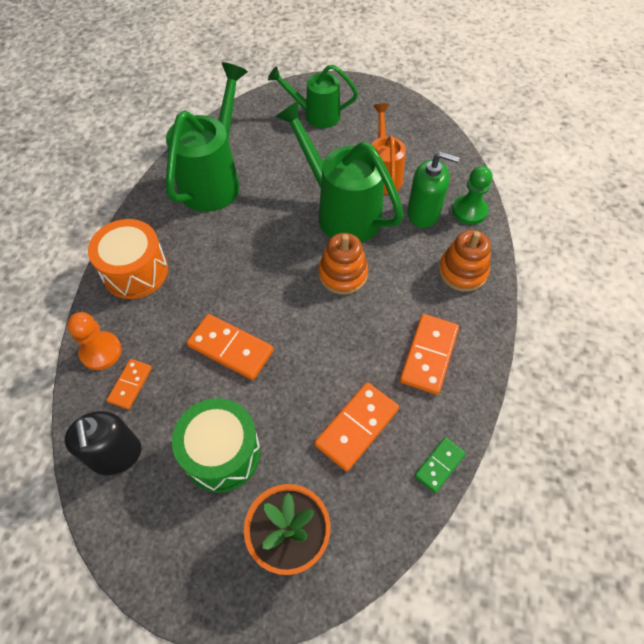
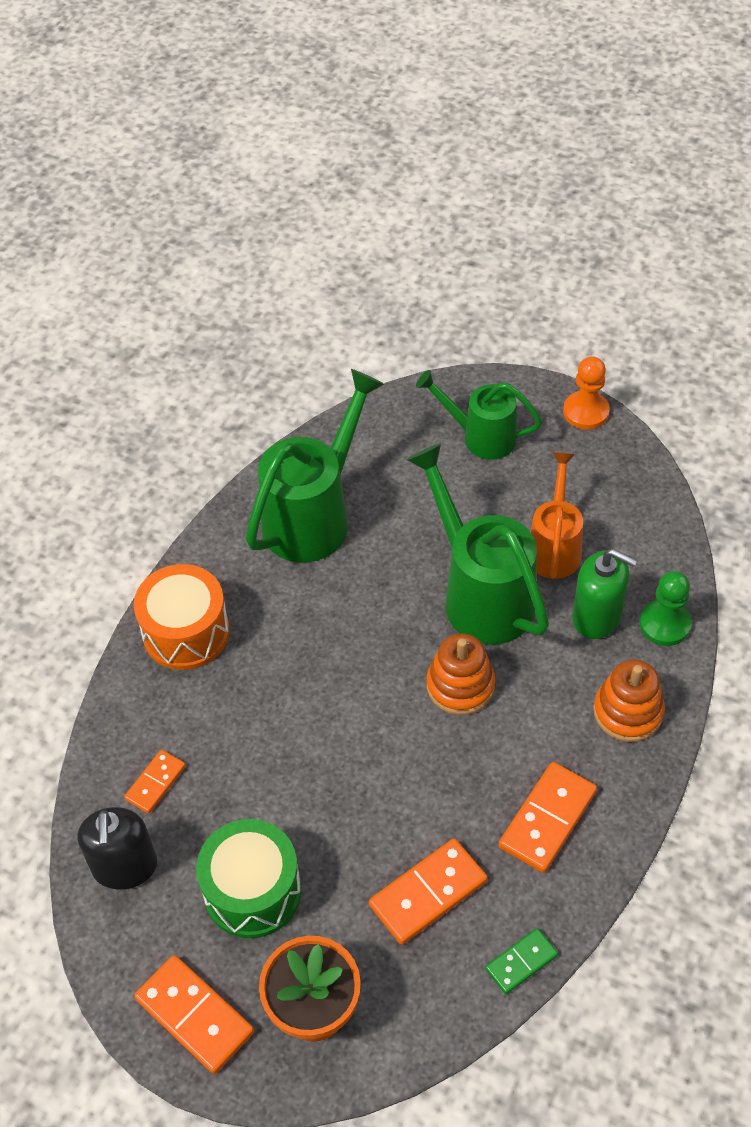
camera: 15 degrees right, 5 degrees down
(101, 351) = (126, 733): orange pawn -> orange pawn (586, 412)
(230, 348) = (289, 760): orange domino -> orange domino (194, 1016)

